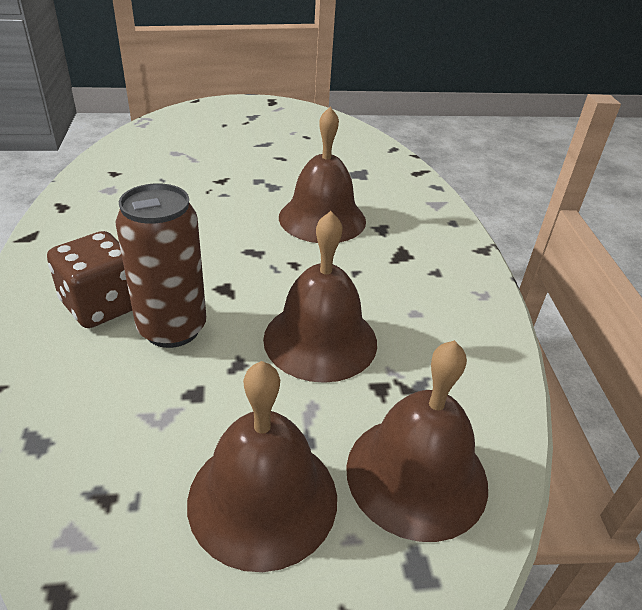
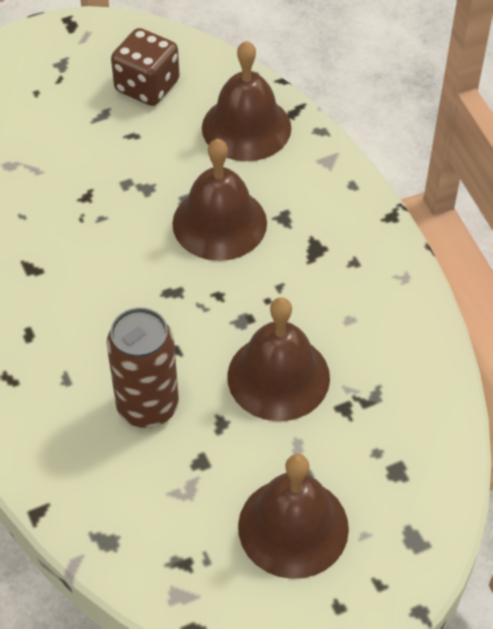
camera: 15 degrees left, 15 degrees up
(102, 305) = (71, 402): brown dice -> brown dice (147, 86)
(416, 474) = (394, 474): brown bell -> brown bell (246, 127)

